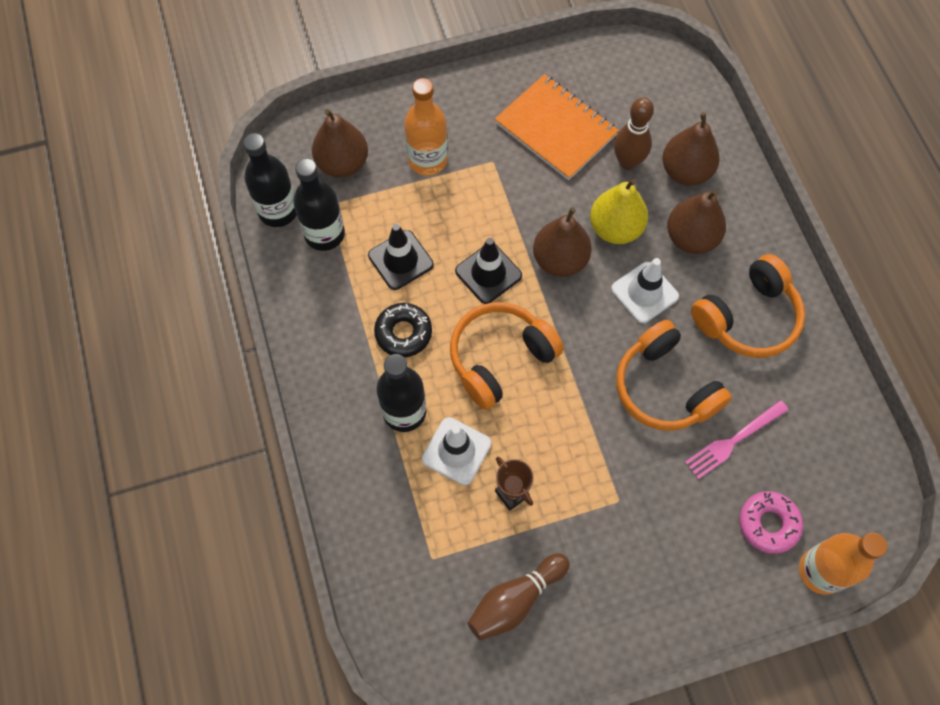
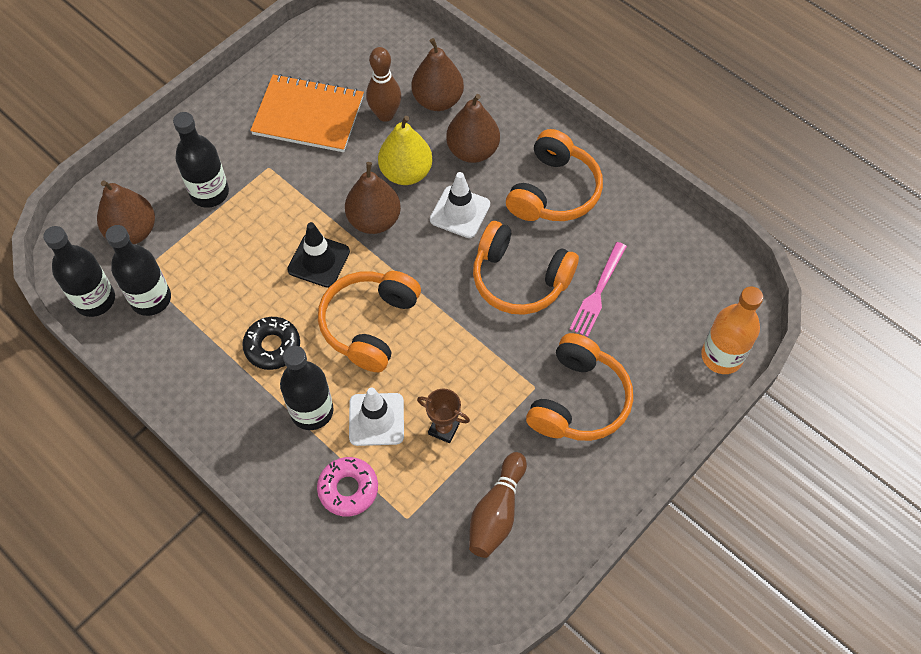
camera: 30 degrees left, 5 degrees down
(400, 260) = (234, 287): black traffic cone -> none
(428, 160) = (209, 193): orange bottle -> black bottle
(653, 536) = (578, 400): none -> orange headphones
(768, 524) = (662, 342): pink donut -> pink donut (348, 489)

